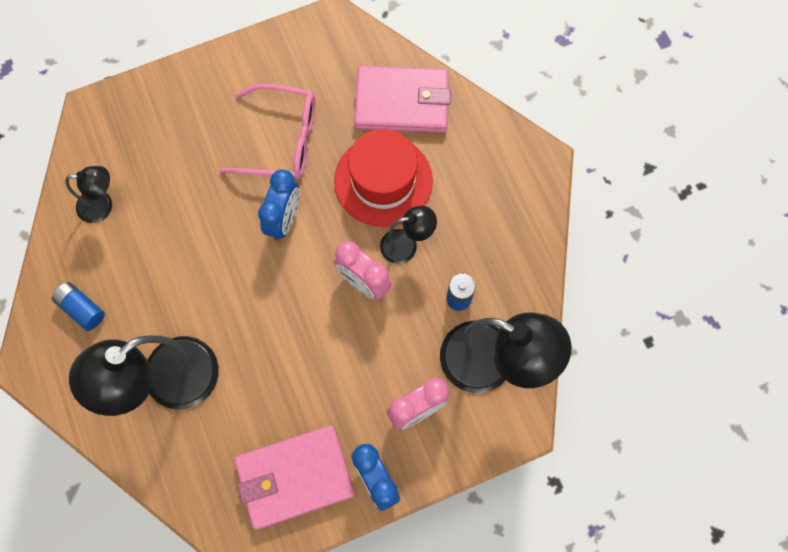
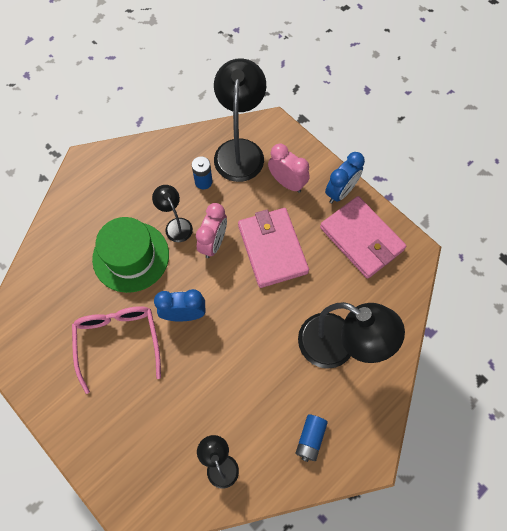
camera: 110 degrees left, 5 degrees down
(383, 180) = (131, 256): red hat -> green hat
(402, 102) = (61, 265): pink wallet -> pink wallet (272, 249)

